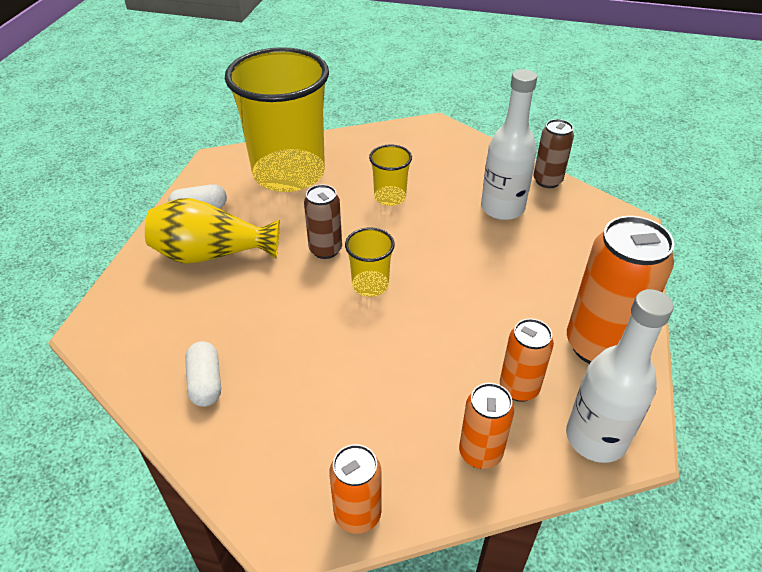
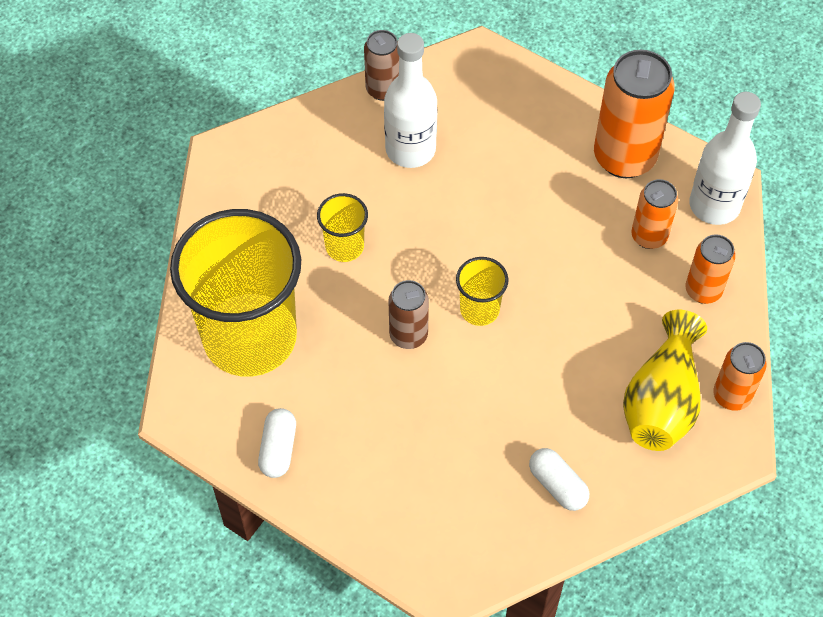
camera: 70 degrees left, 15 degrees up
(206, 382) = (557, 485): white capsule -> white capsule turned 45 degrees clockwise
(212, 254) = (369, 449): yellow vase -> yellow vase (661, 401)

